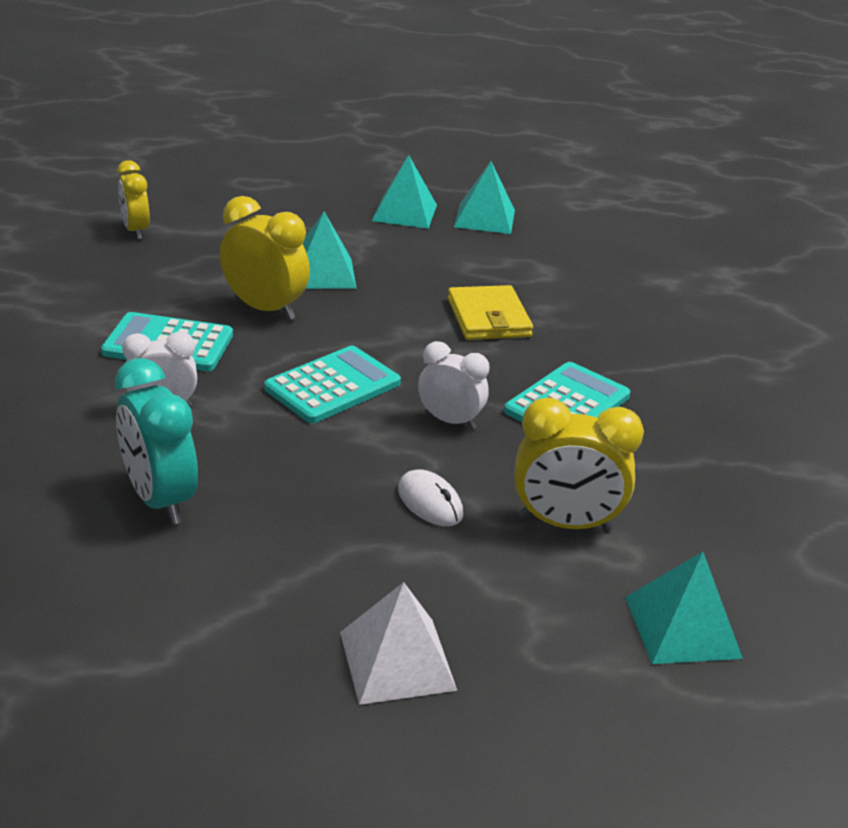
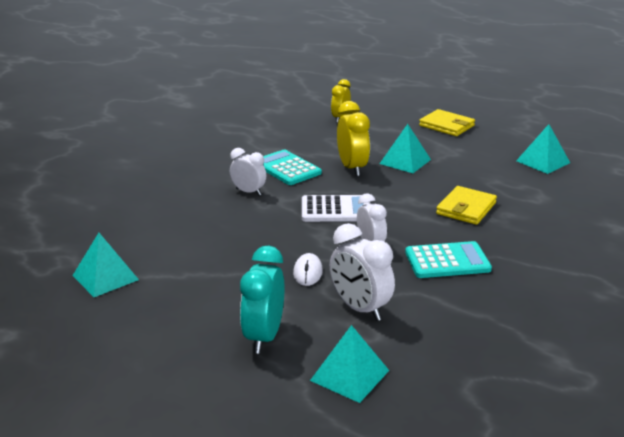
camera: 45 degrees right, 5 degrees down
(160, 499) = (198, 224): turquoise clock -> turquoise clock (264, 337)
(302, 199) = (446, 125): none -> yellow wallet
(333, 386) = (335, 210): turquoise calculator -> white calculator
(397, 660) = (202, 321): white pyramid -> none
(404, 212) = (496, 146): turquoise pyramid -> turquoise pyramid (105, 277)
(565, 523) = (360, 308): yellow clock -> white clock

